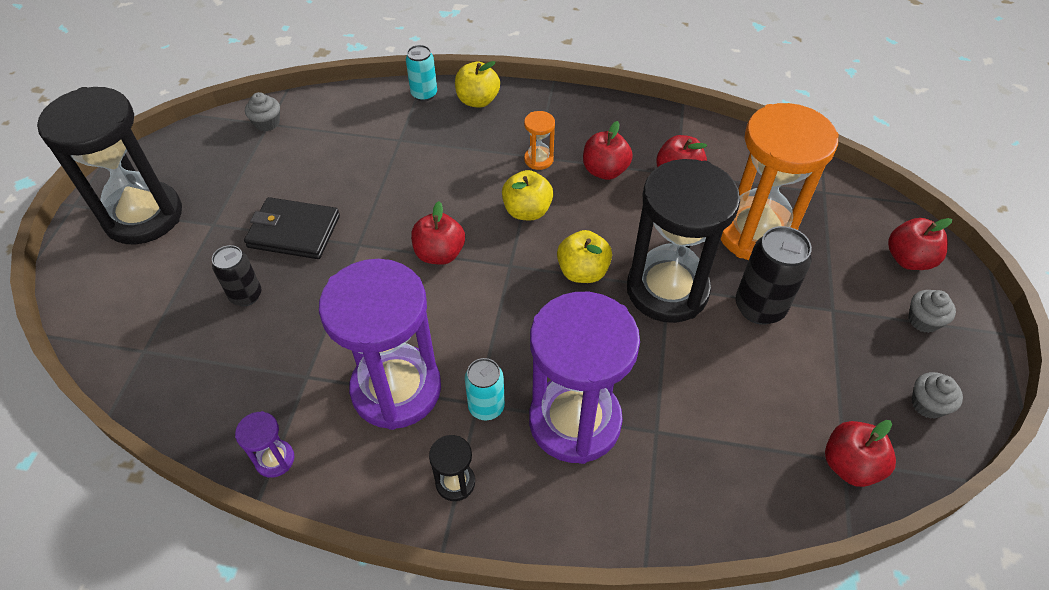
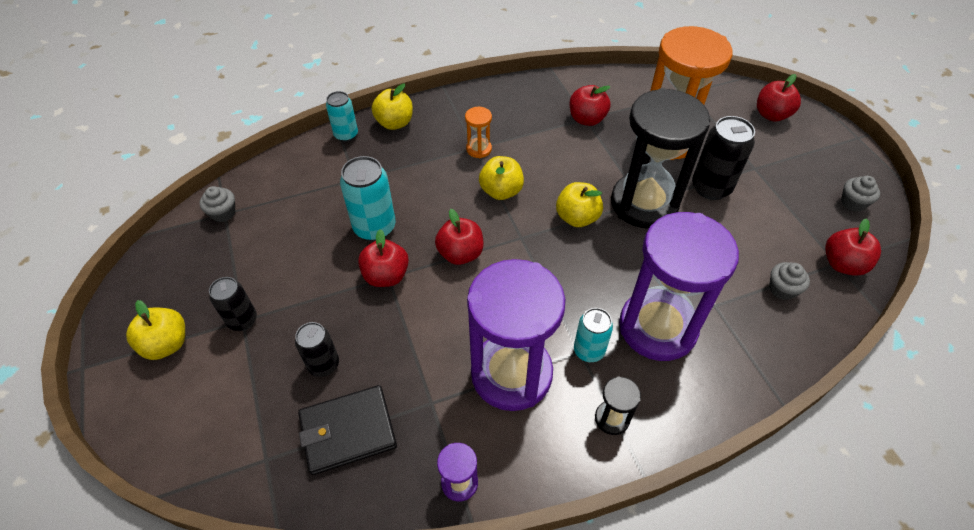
camera: 30 degrees left, 0 degrees up
(143, 216) = (167, 344): black hourglass -> yellow apple
(213, 224) = (242, 320): none -> black can
(294, 231) = (323, 292): black wallet -> black wallet (347, 431)
(382, 193) = (374, 228): none -> turquoise can
(605, 171) = (534, 137): red apple -> red apple (386, 276)
(923, 320) = (810, 150): grey cupcake -> grey cupcake (782, 289)

